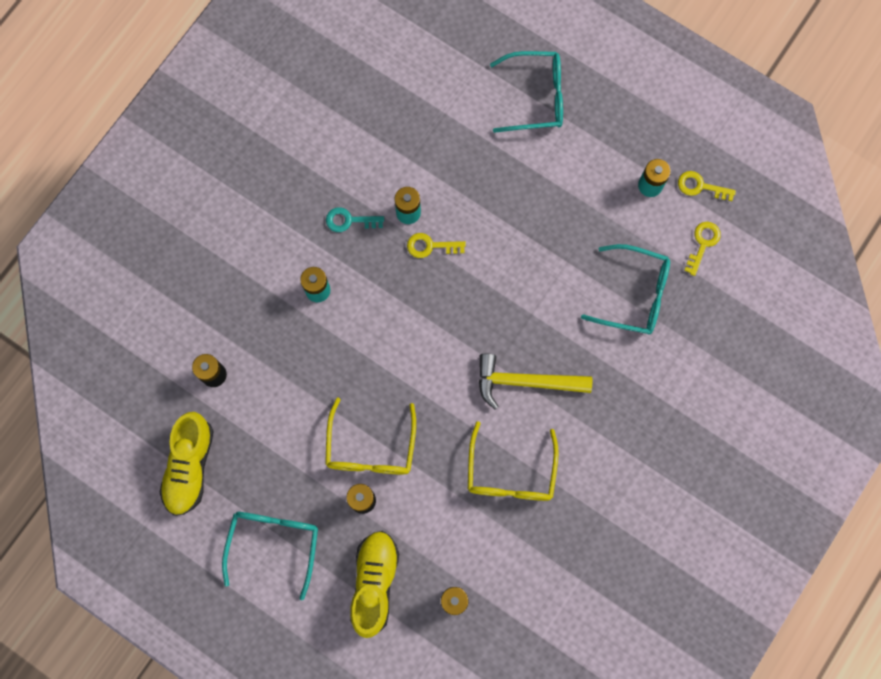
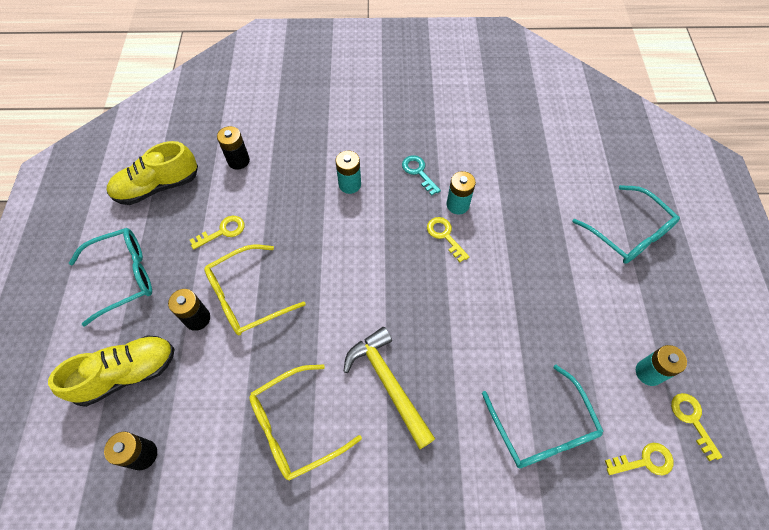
camera: 55 degrees right, 15 degrees down
(287, 433) = (223, 231): none -> yellow key

